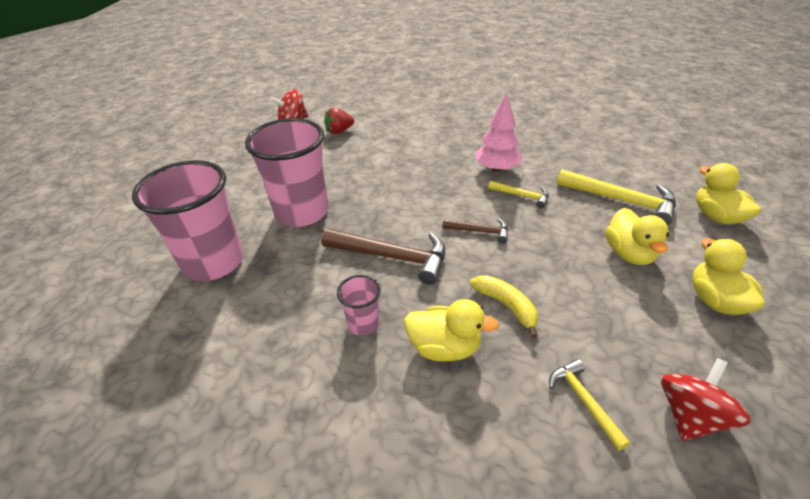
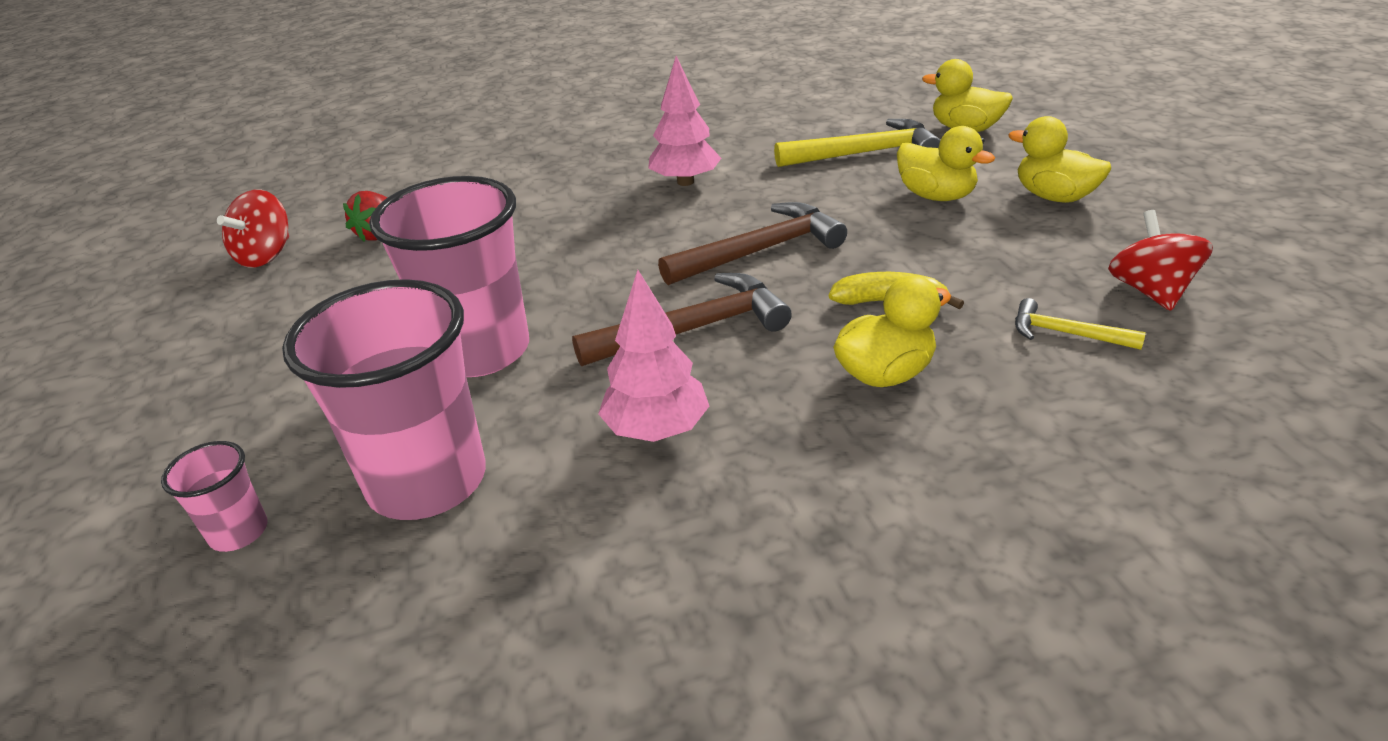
camera: 40 degrees left, 5 degrees down
(311, 300) = (656, 430): none -> pink tree
(363, 324) = (763, 410): pink cup -> pink cup (239, 532)
(479, 231) = (759, 251): brown hammer -> brown hammer, size x1.83
(522, 196) = (755, 195): yellow hammer -> none

